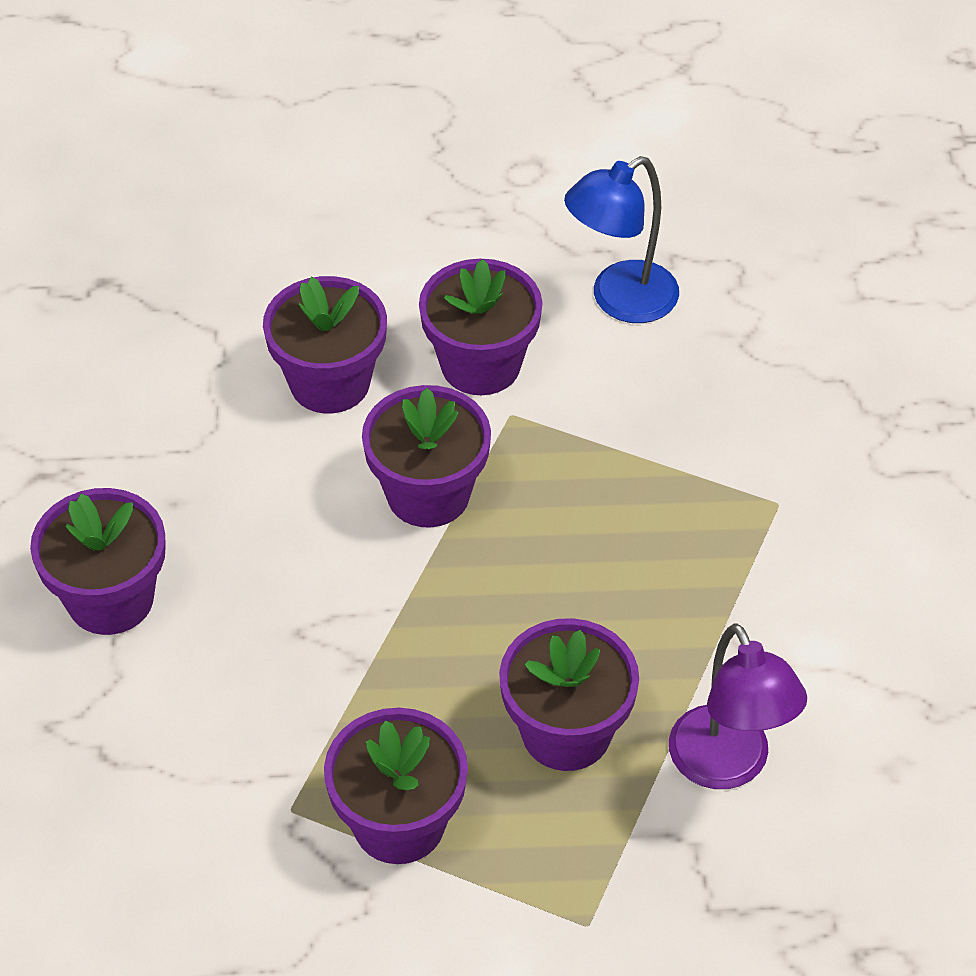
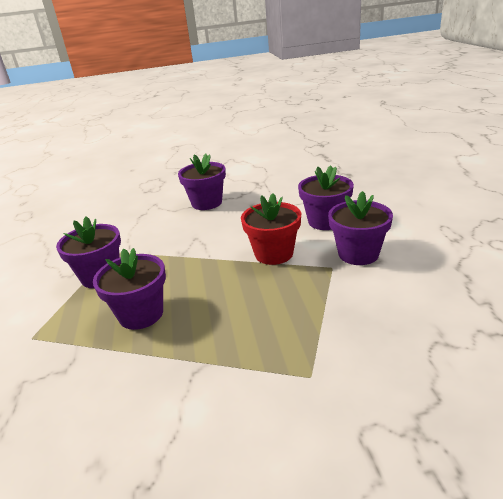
camera: 85 degrees right, 20 degrees down
(428, 494) = (274, 254): purple flower pot -> red flower pot
(620, 301) = (434, 288): blue lamp -> none
(727, 766) = (112, 377): purple lamp -> none

